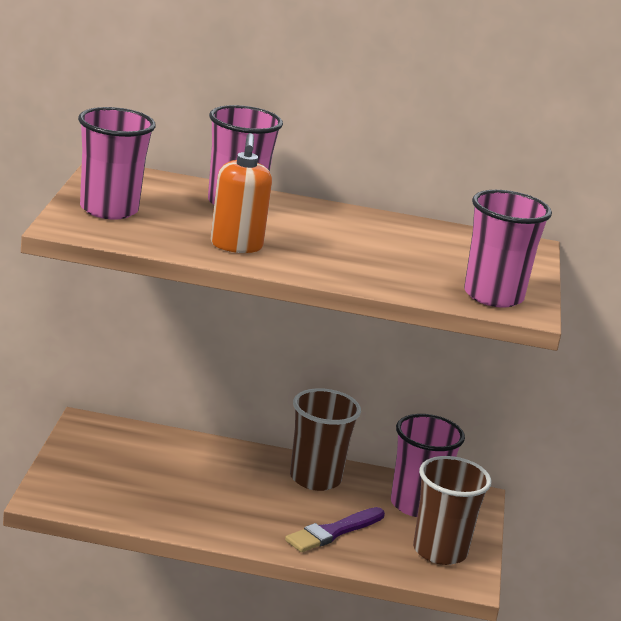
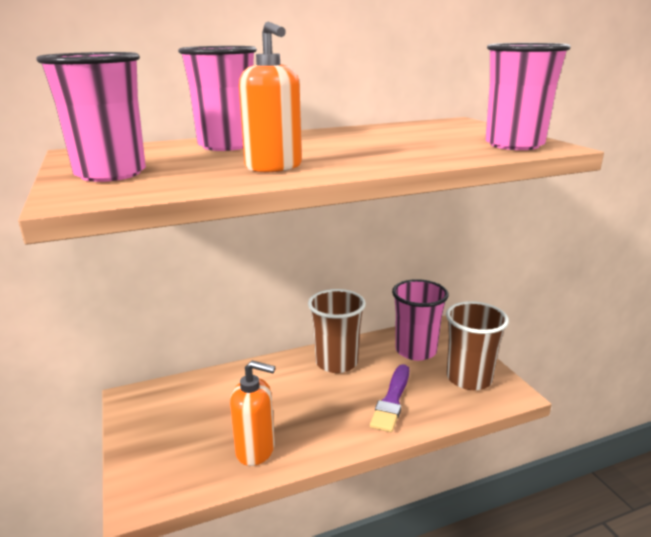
camera: 25 degrees left, 0 degrees up
(165, 510) = (256, 450): none -> orange soap dispenser

